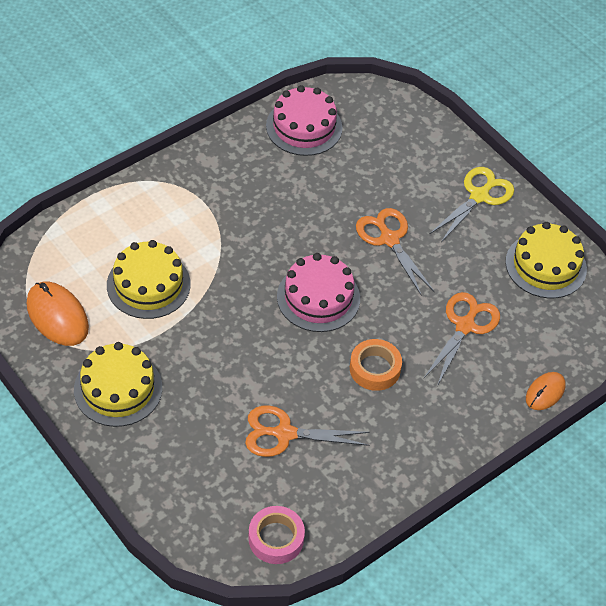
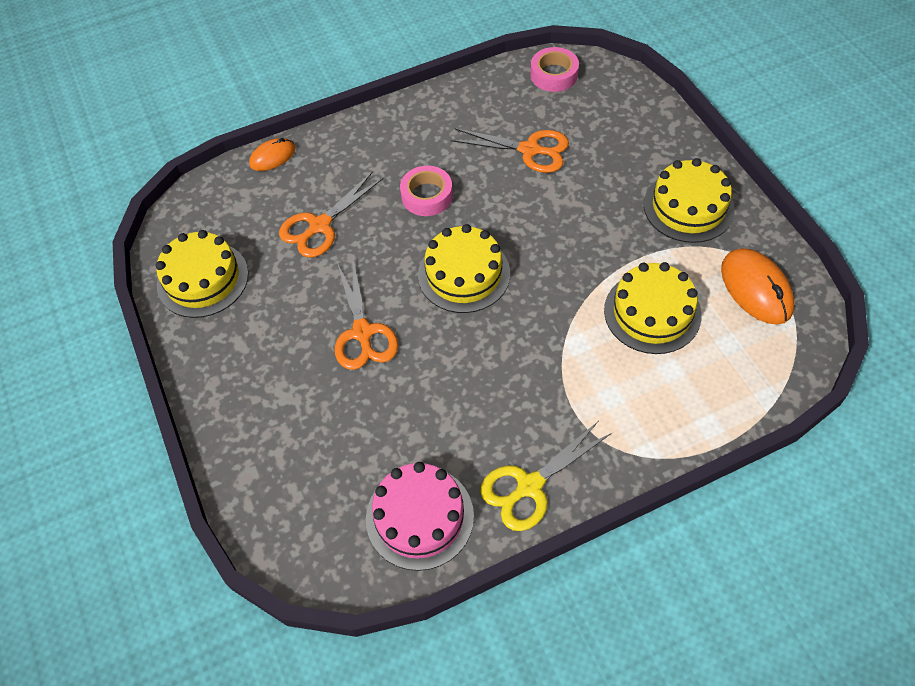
camera: 160 degrees left, 5 degrees up
(318, 297) = (464, 274): pink cake -> yellow cake
(375, 369) = (427, 196): orange tape -> pink tape
(479, 196) = (233, 375): yellow scissors -> yellow scissors (529, 486)

